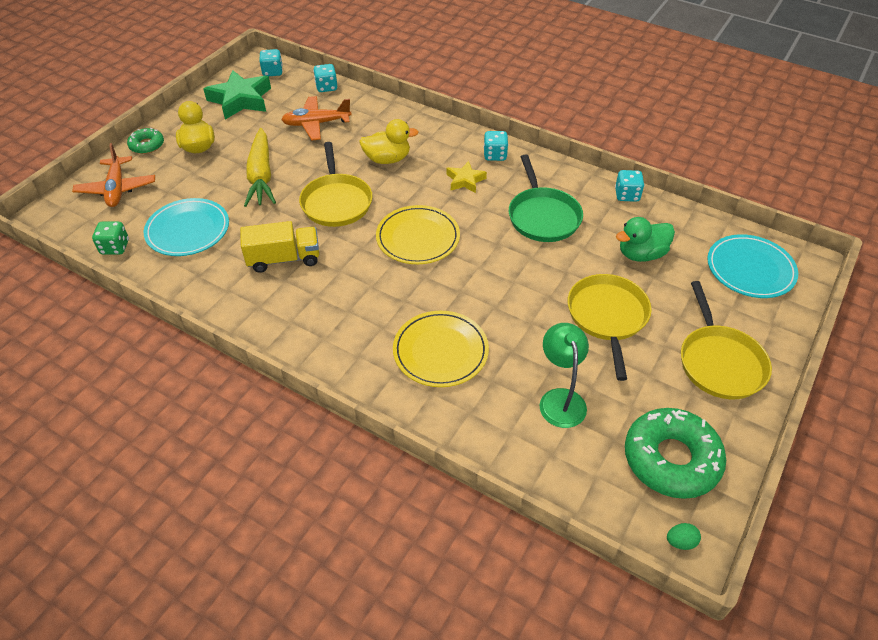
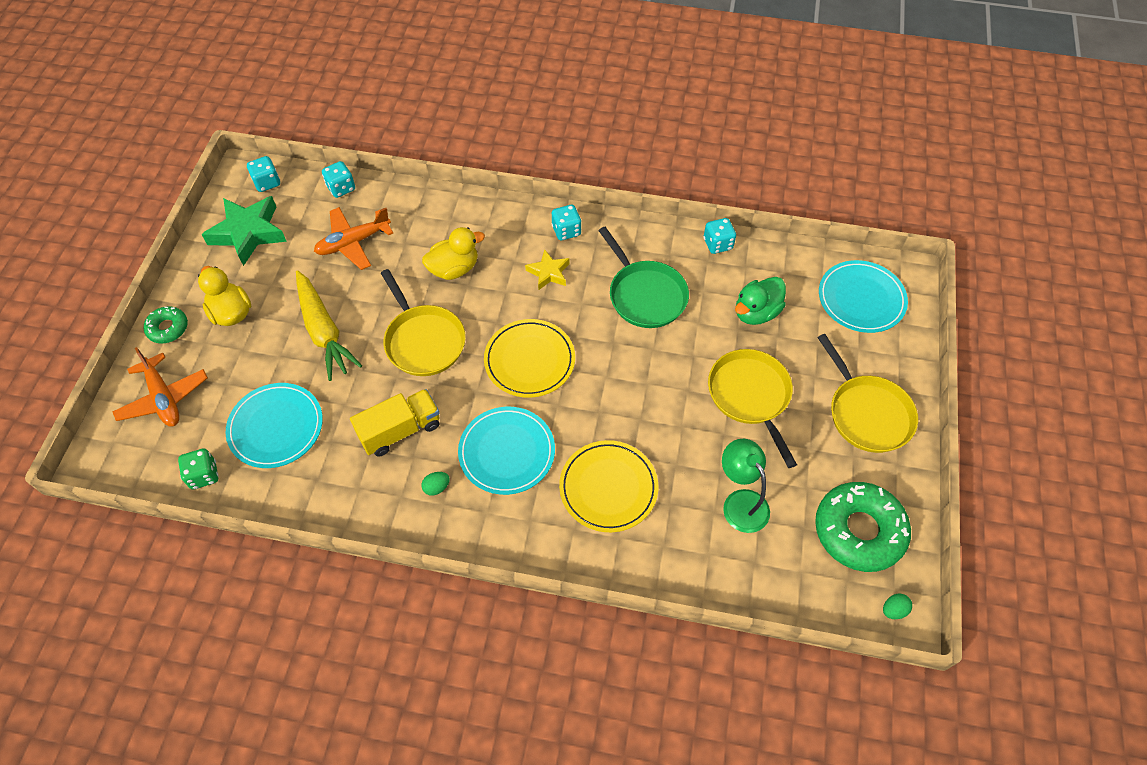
camera: 20 degrees left, 10 degrees up
(291, 308) = (436, 487): none -> green egg
(364, 299) = (507, 452): none -> turquoise plate

